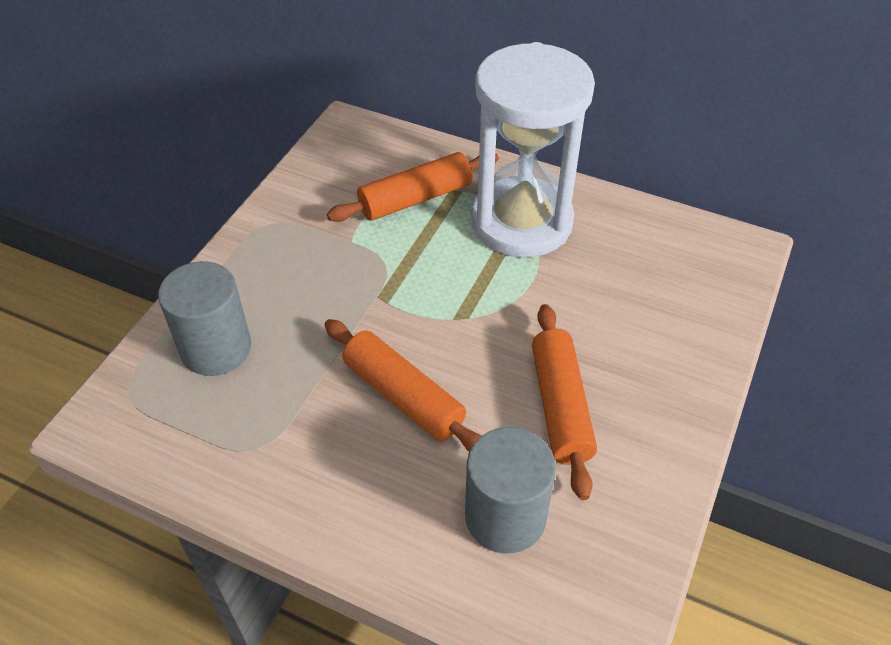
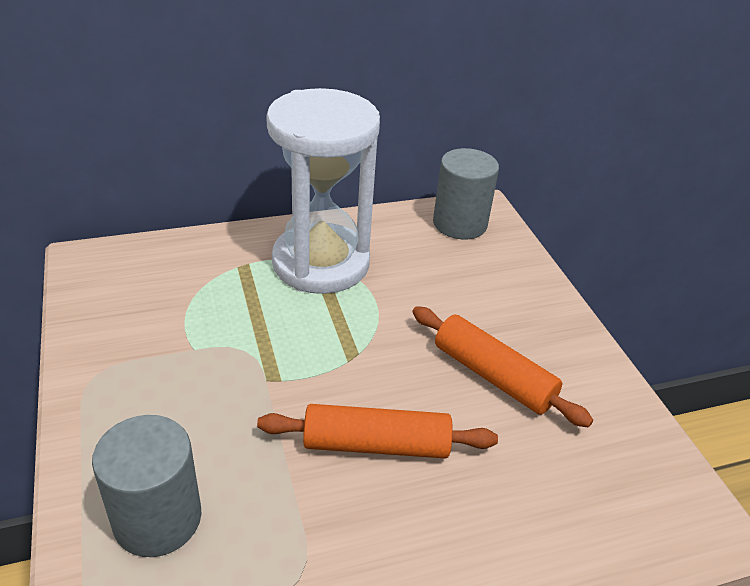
camera: 45 degrees left, 10 degrees down
(415, 199) = (215, 287): orange rolling pin -> none
(505, 516) = (548, 480): grey cylinder -> grey cylinder (459, 223)

